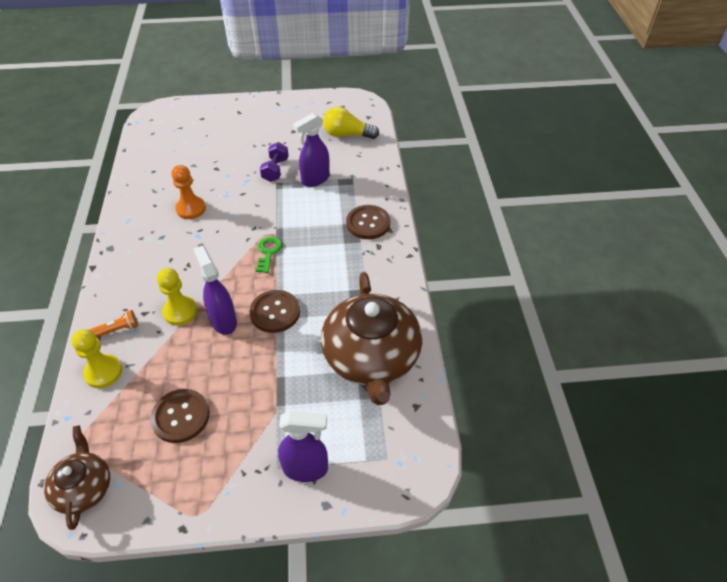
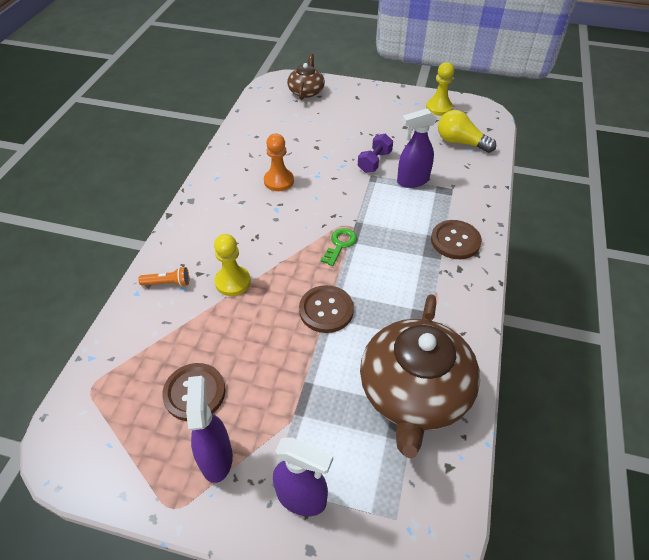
camera: 20 degrees right, 0 degrees up
(84, 487) = (78, 436): brown teapot -> brown teapot (306, 91)
(103, 372) = (140, 322): yellow pawn -> yellow pawn (439, 108)
(223, 321) = (271, 304): purple spray bottle -> purple spray bottle (216, 458)

